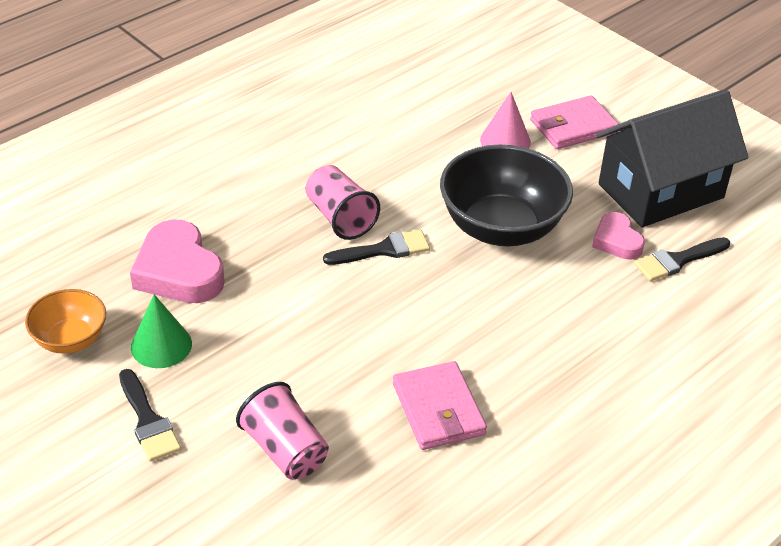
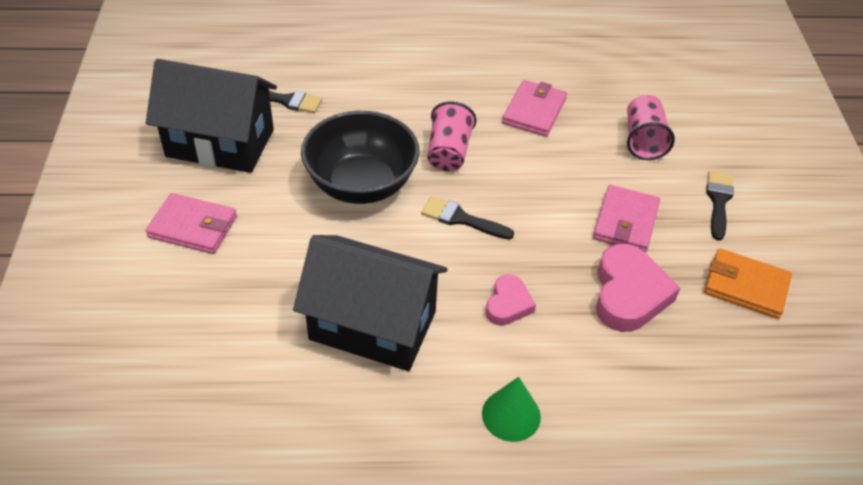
camera: 140 degrees left, 5 degrees up
(70, 339) = (745, 286): orange bowl -> orange wallet
(161, 345) = (679, 244): green cone -> green cone (511, 415)
(231, 336) = (625, 222): none -> pink wallet
(340, 218) = (465, 263): pink cup -> pink cup (448, 152)
(360, 141) = (373, 325): none -> black house
(505, 141) = (260, 248): pink cone -> none
(616, 241) = (301, 132): pink heart -> pink heart (508, 304)

